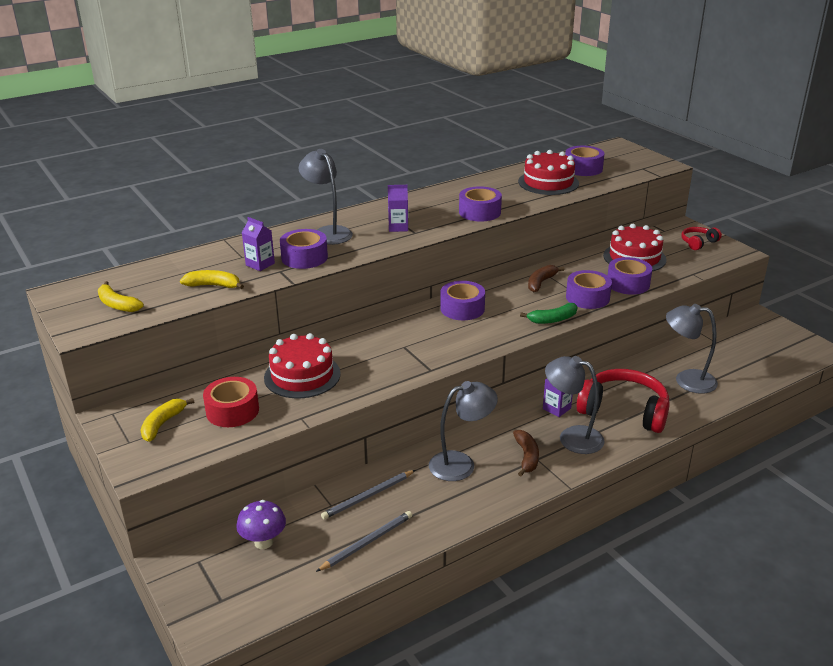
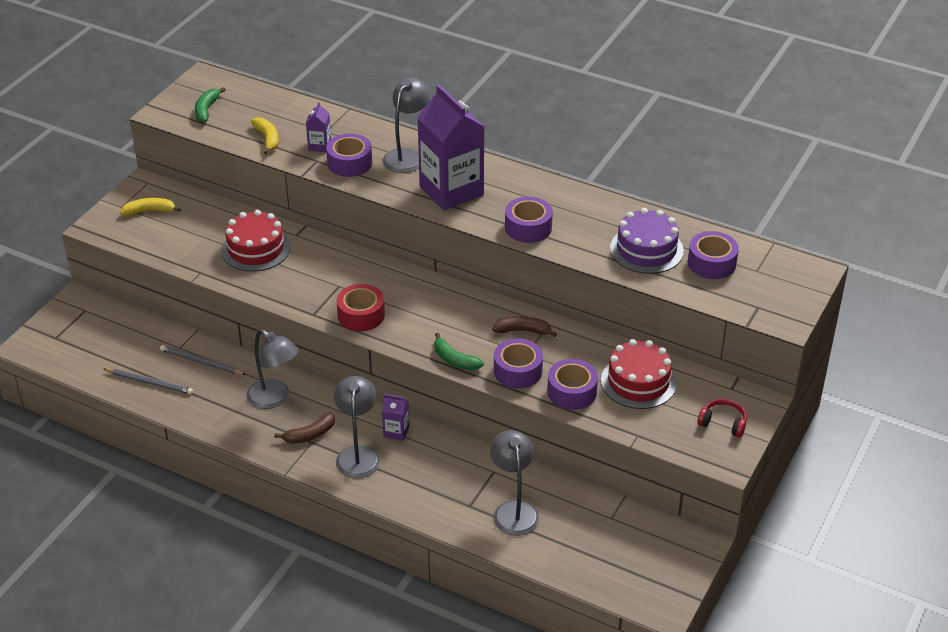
camera: 60 degrees right, 10 degrees up
(117, 305) = (206, 110): yellow banana -> green banana
(232, 411) = (186, 235): red tape -> red tape (361, 315)
(263, 542) = (120, 331): purple mushroom -> none
(398, 227) = (451, 190): purple carton -> purple carton, size x2.34
(462, 308) = (430, 297): purple tape -> none
(548, 182) = (646, 249): red cake -> purple cake
(624, 411) = (424, 478): red headphones -> none

